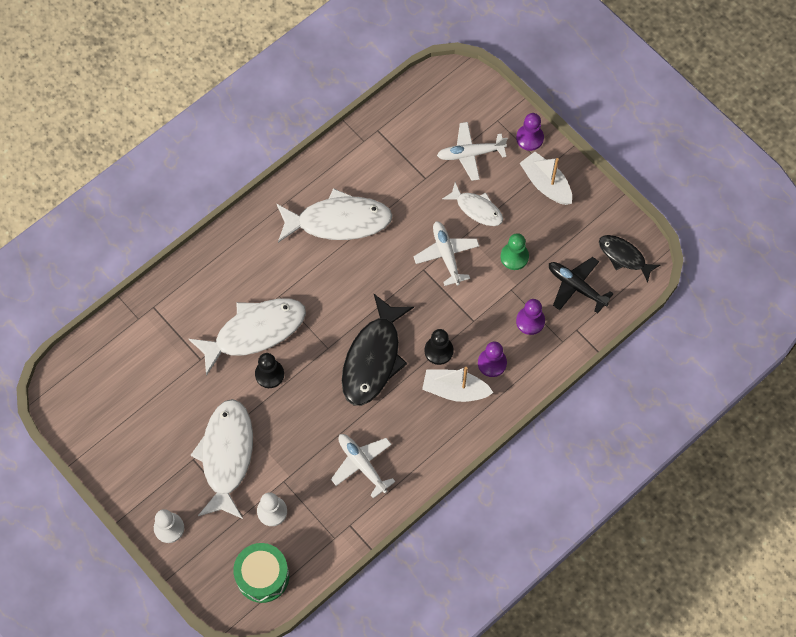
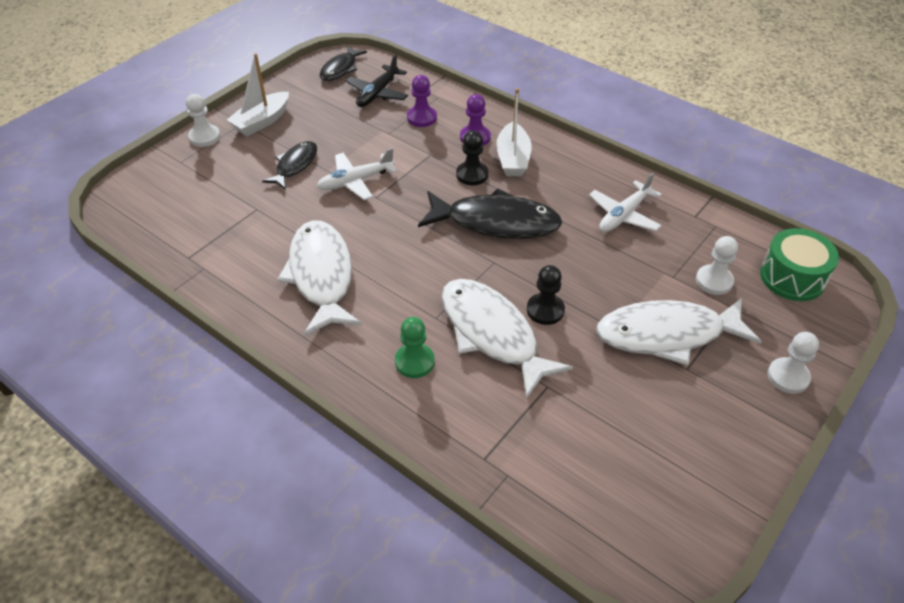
camera: 100 degrees left, 20 degrees down
(470, 154) = (224, 177): white plane -> none
(476, 209) = (295, 165): white fish -> black fish
(514, 257) = (350, 134): green pawn -> green pawn (414, 362)
(529, 138) = (204, 137): purple pawn -> white pawn

